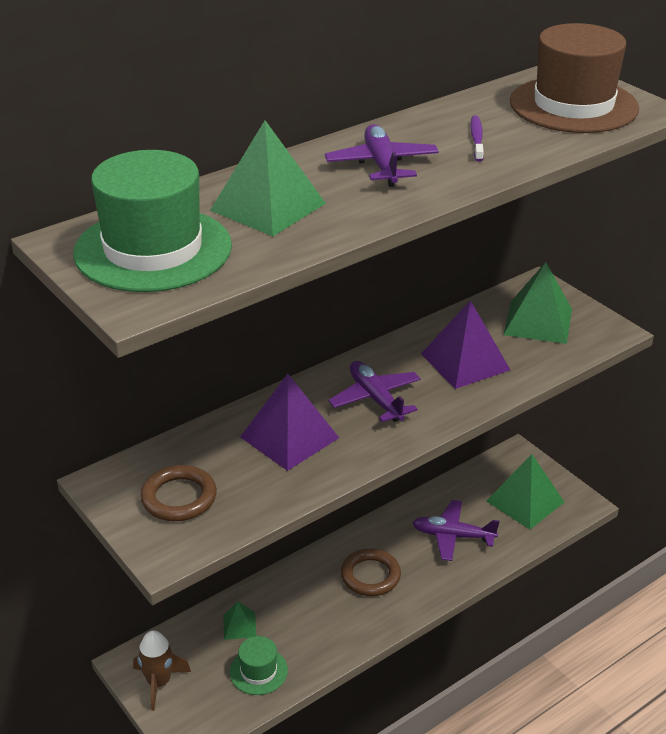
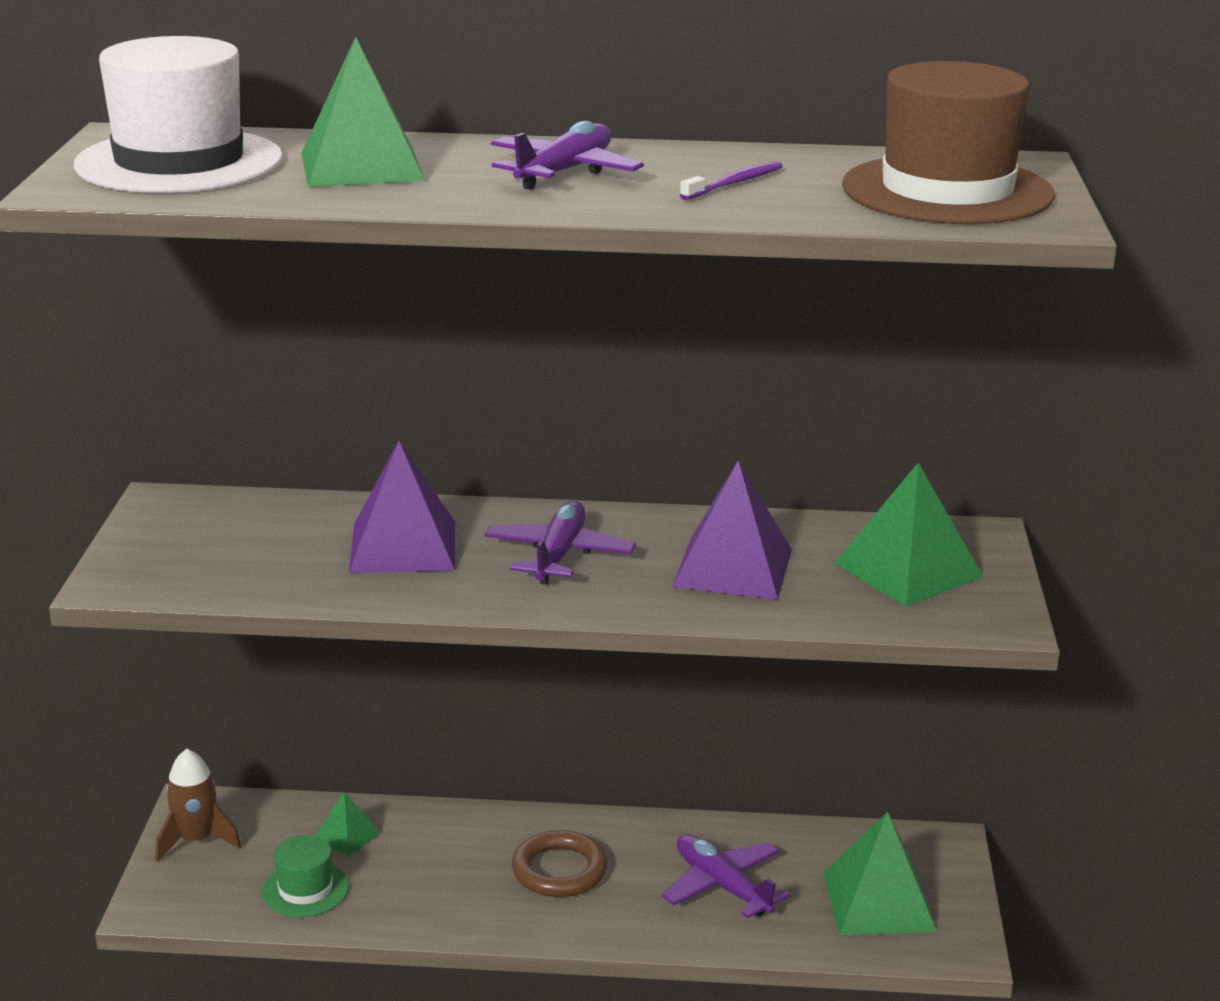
camera: 40 degrees right, 10 degrees down
(153, 249) = (179, 162): green hat -> white hat
(179, 498) = (207, 545): brown ring -> none

